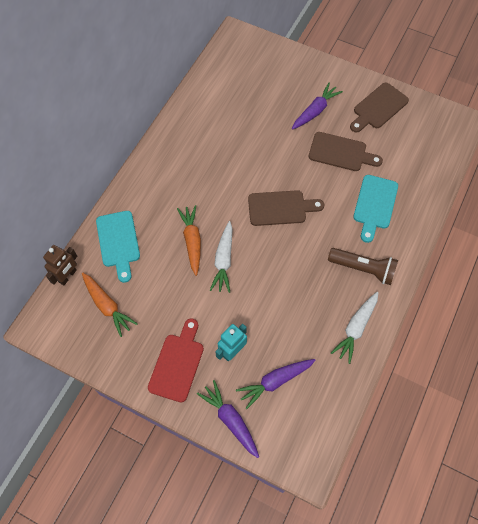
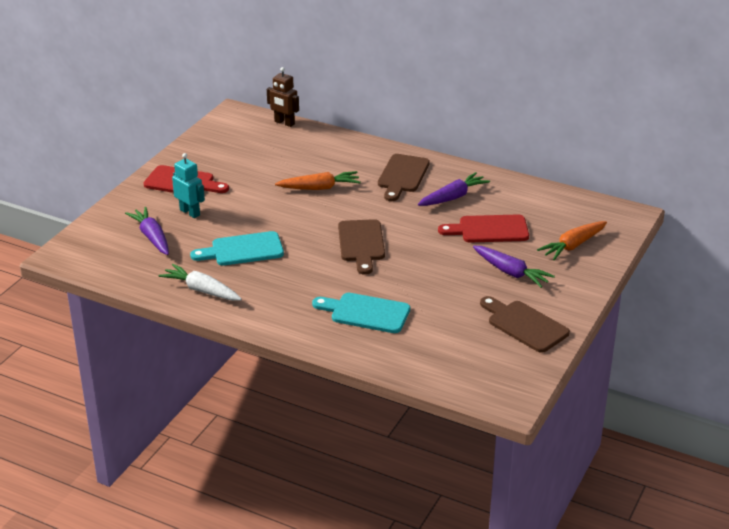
camera: 90 degrees right, 30 degrees down
(107, 306) = (249, 144): orange carrot -> orange carrot (573, 246)
(118, 242) = (320, 147): turquoise cutting board -> turquoise cutting board (243, 250)
(223, 260) = (294, 207): white carrot -> none
(230, 420) = (119, 211): purple carrot -> purple carrot (453, 197)
(258, 120) = (489, 229): none -> red cutting board
(341, 153) = (445, 290): brown cutting board -> brown cutting board (402, 176)
(363, 269) = (276, 299): brown flashlight -> none

